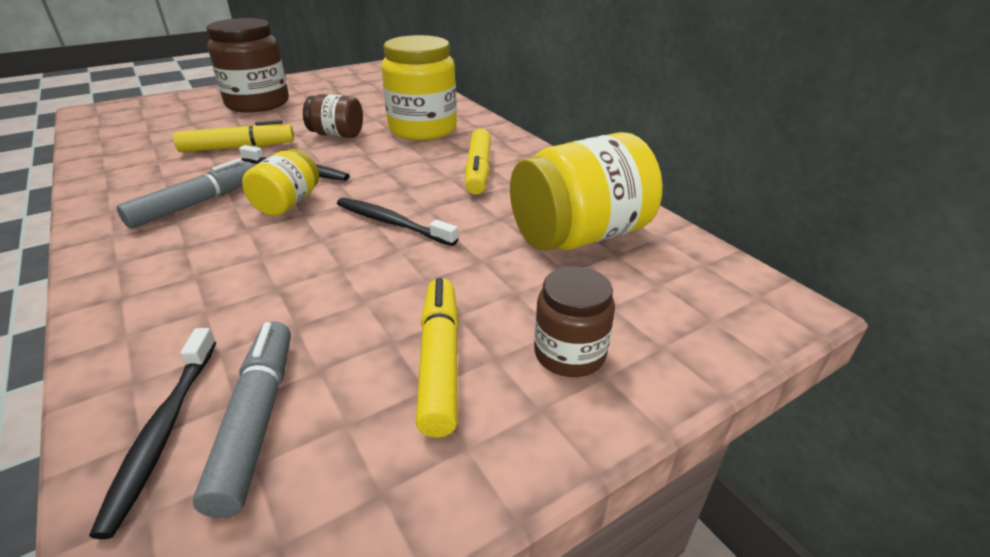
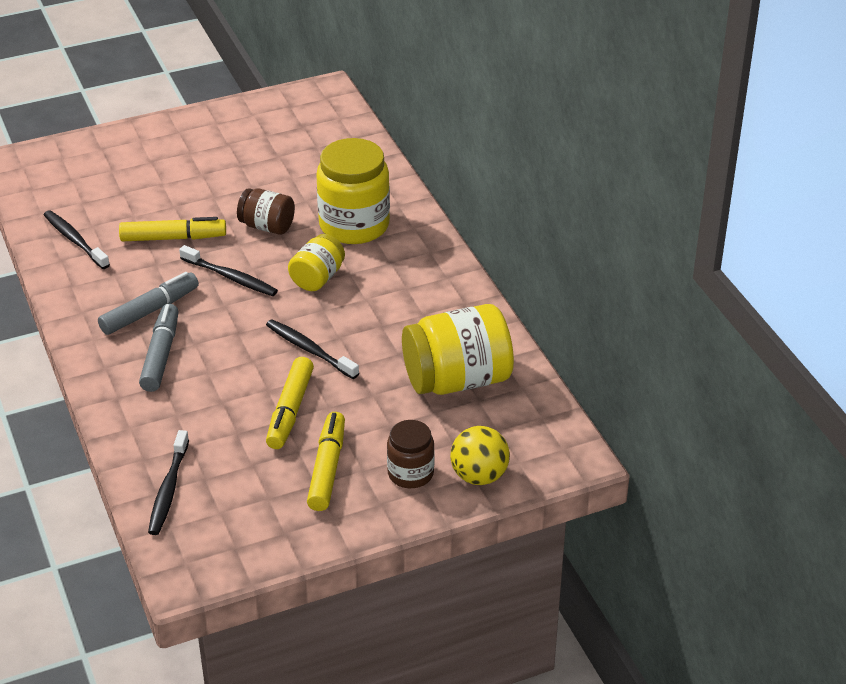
camera: 10 degrees right, 5 degrees up
(128, 156) = (75, 240): none -> black toothbrush
(257, 419) = (218, 489): grey marker -> grey marker (161, 355)
(258, 103) = (183, 162): brown jar -> none
(288, 203) = (225, 319): yellow jar -> yellow jar (317, 278)
(478, 170) = (395, 293): yellow marker -> yellow marker (290, 411)
(671, 345) = (479, 476): none -> yellow ball

